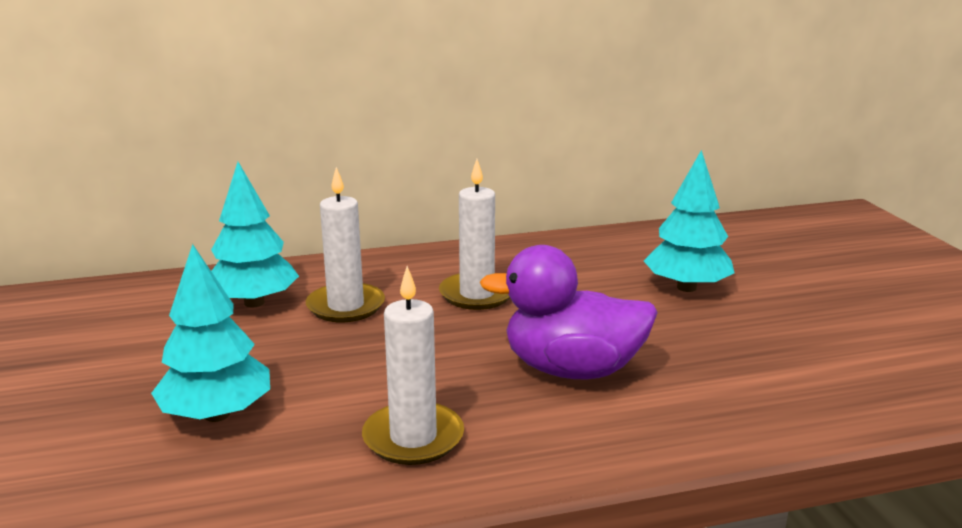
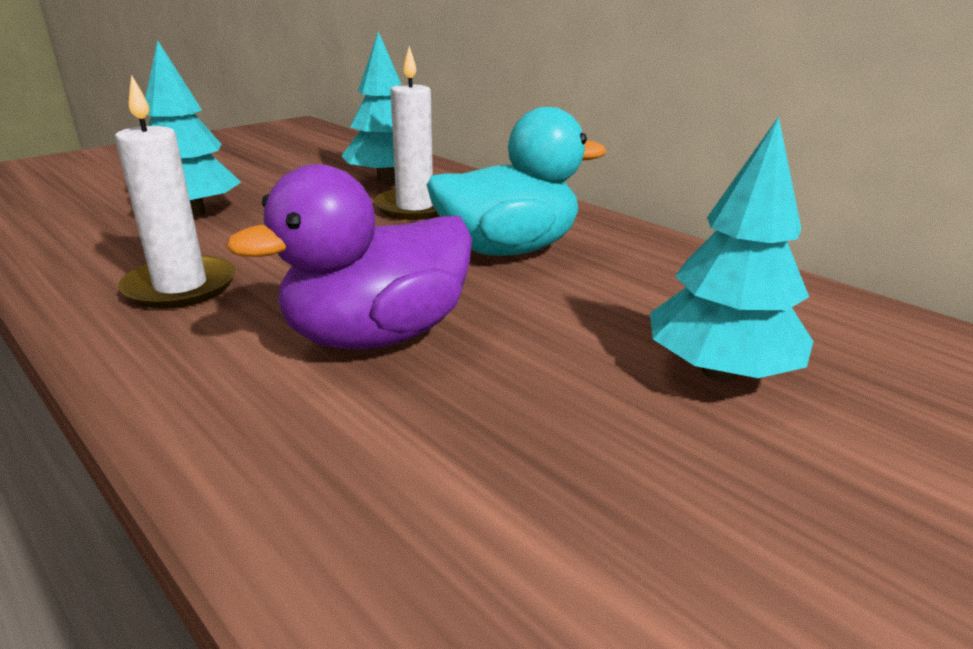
camera: 60 degrees right, 5 degrees up
(477, 294) = (507, 249): white candle -> turquoise duck
(572, 370) = (377, 335): purple duck -> purple duck turned 105 degrees counterclockwise

